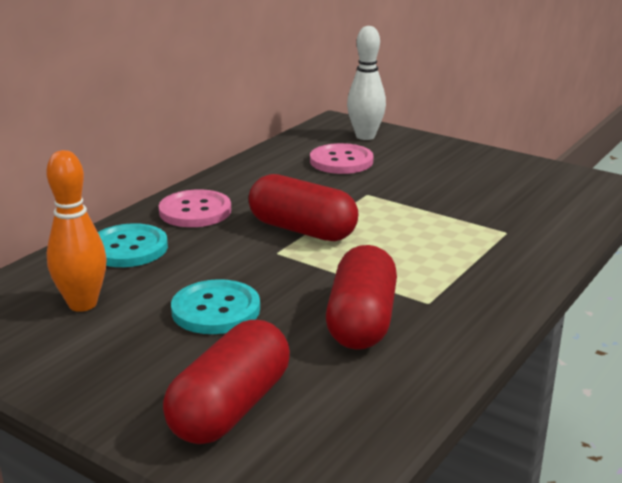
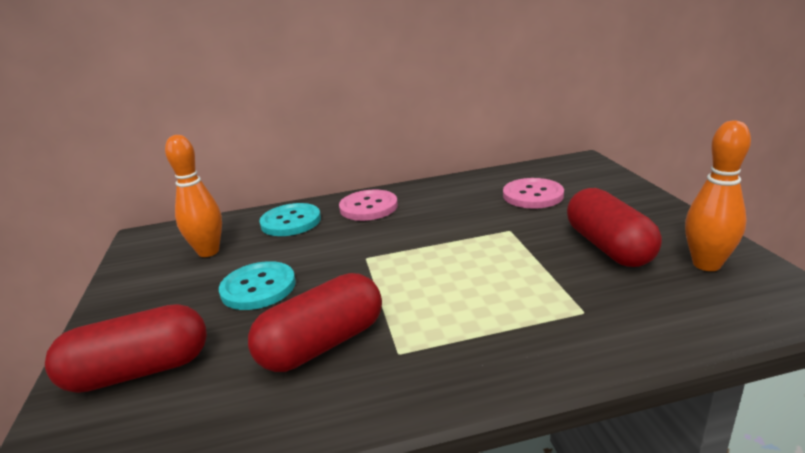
camera: 45 degrees right, 0 degrees up
(302, 230) = (411, 245): red capsule -> red capsule (608, 247)
(365, 136) = (587, 178): white bowling pin -> none
(535, 179) = (706, 264): none -> orange bowling pin

